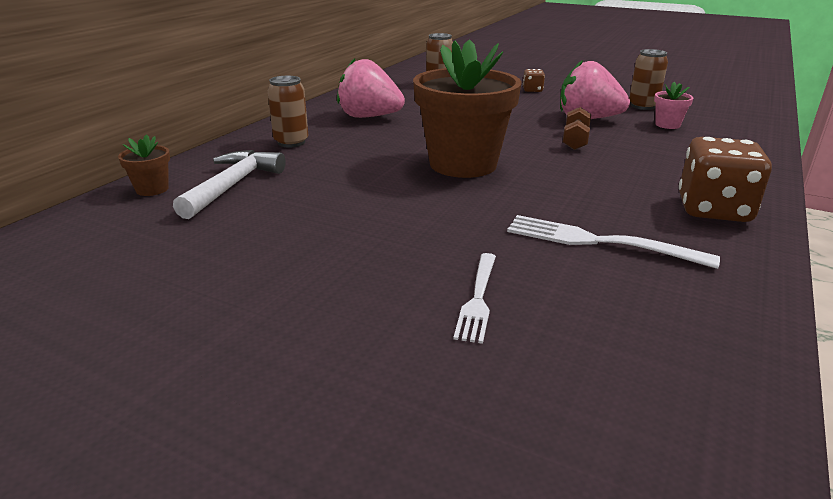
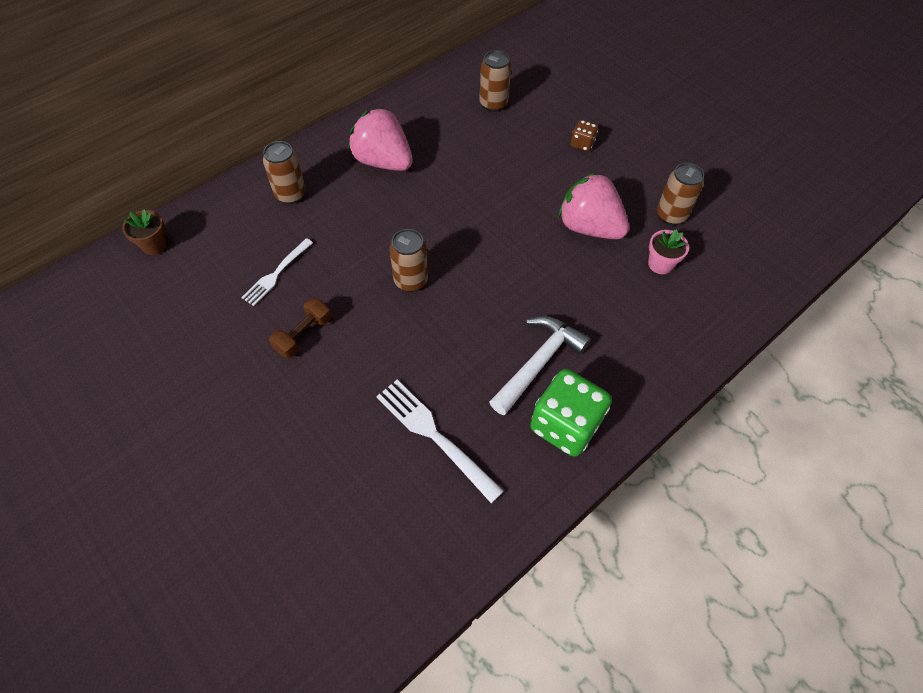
camera: 20 degrees right, 30 degrees up
(232, 186) = (213, 258): white hammer -> white hammer (538, 363)
(463, 164) = (410, 280): brown flower pot -> brown can
(478, 299) = (302, 471): white fork -> white fork (276, 273)
(575, 141) = (542, 268): brown dumbbell -> brown dumbbell (303, 335)
(713, 210) = (565, 425): brown dice -> green dice

